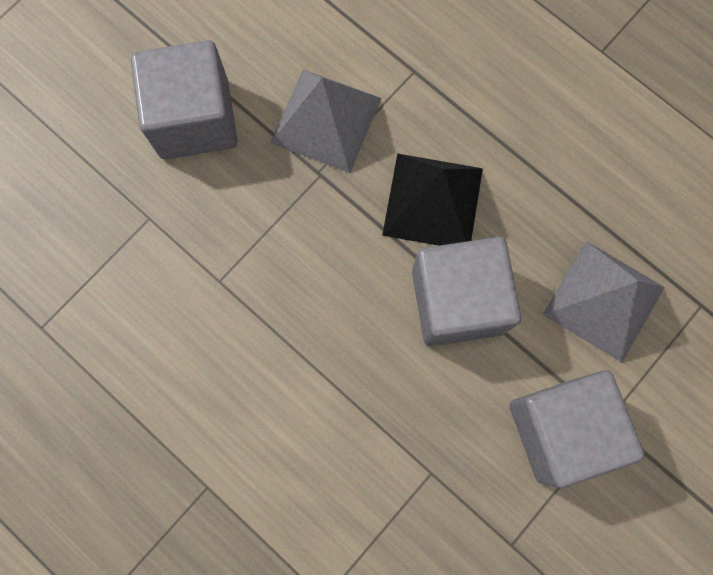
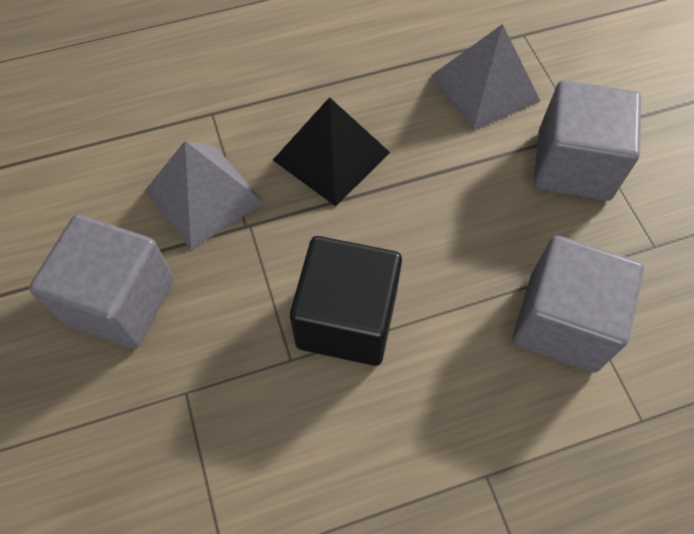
camera: 60 degrees left, 15 degrees down
(279, 306) = (346, 319): none -> black cube
(457, 301) = (427, 181): grey cube -> grey cube (562, 322)

